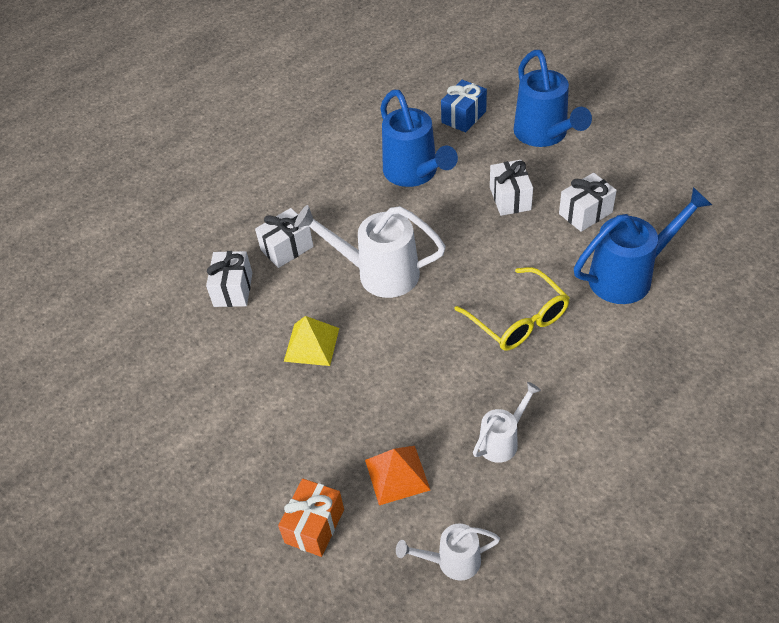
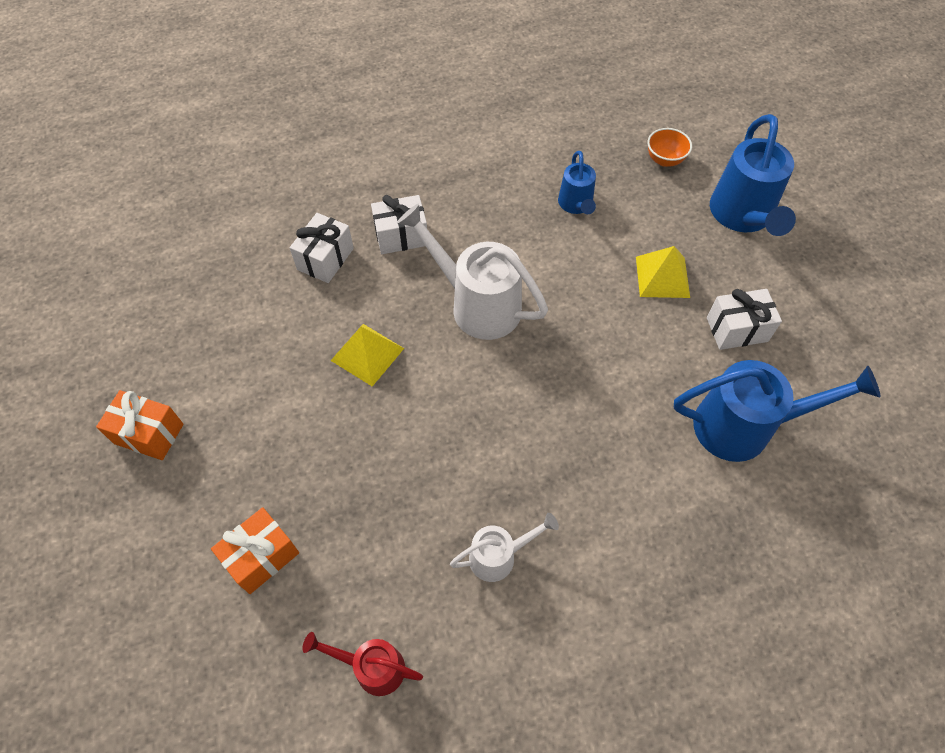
camera: 20 degrees right, 10 degrees up
(160, 480) = (149, 434): none -> orange gift
(397, 475) = (371, 541): orange pyramid -> none
(414, 173) = (576, 205): blue watering can -> blue watering can, size x0.56
(452, 561) = (372, 667): white watering can -> red watering can
(463, 117) = (664, 160): blue gift -> orange bowl
(510, 198) = (662, 277): white gift -> yellow pyramid
(518, 320) = (593, 424): yellow glasses -> none

